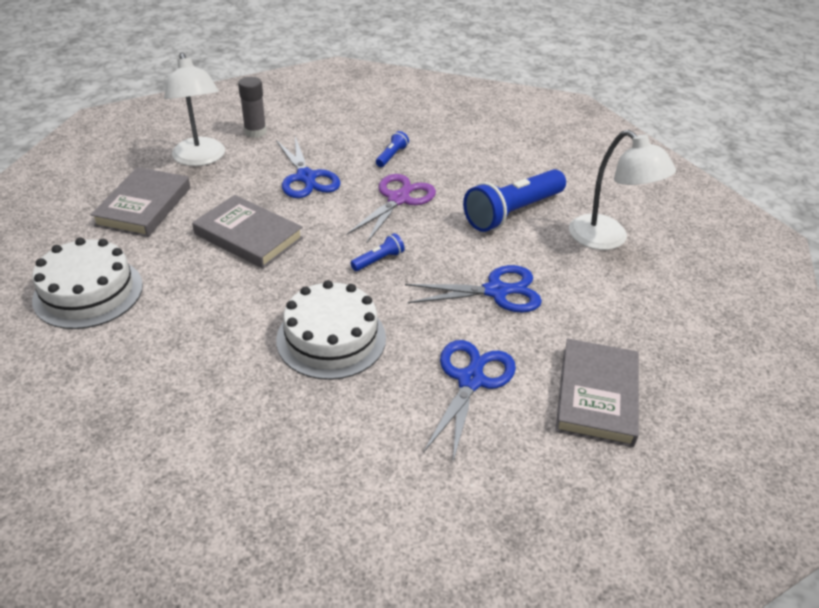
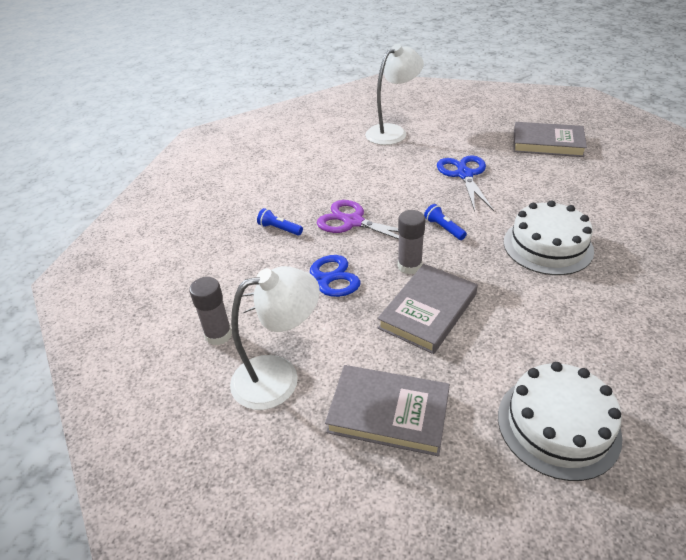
camera: 85 degrees left, 0 degrees up
(317, 230) = (409, 266): none -> grey glue stick
(470, 380) = (558, 185): blue scissors -> none
(513, 212) = (365, 167): blue flashlight -> none

